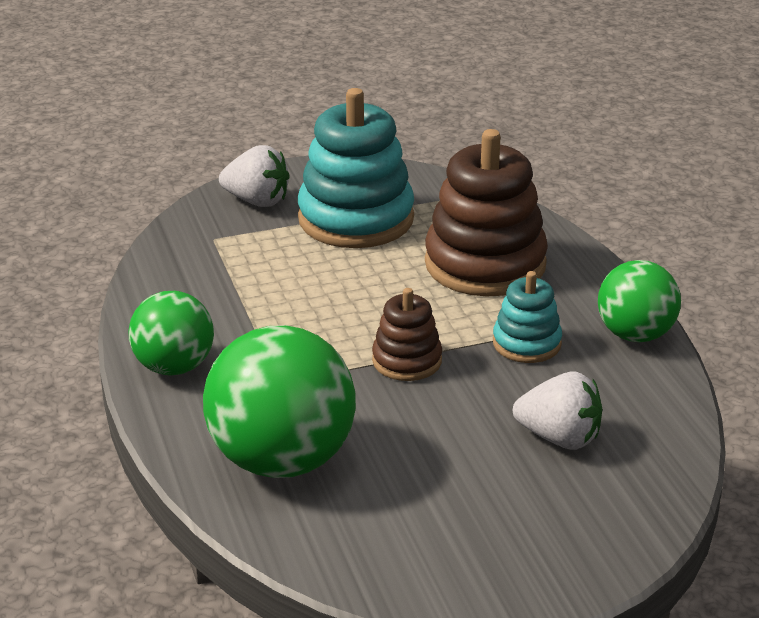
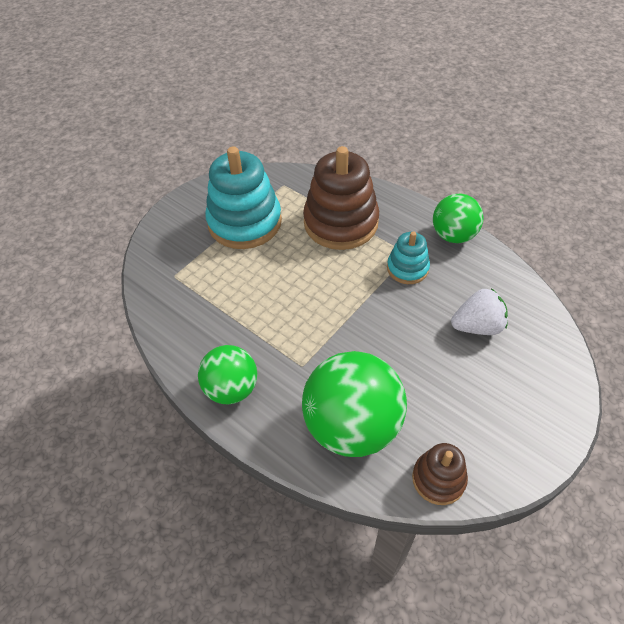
camera: 30 degrees left, 20 degrees up
(257, 201) = (176, 234): white strawberry -> none
(407, 361) = (357, 313): brown stacking toy -> brown stacking toy (438, 479)

